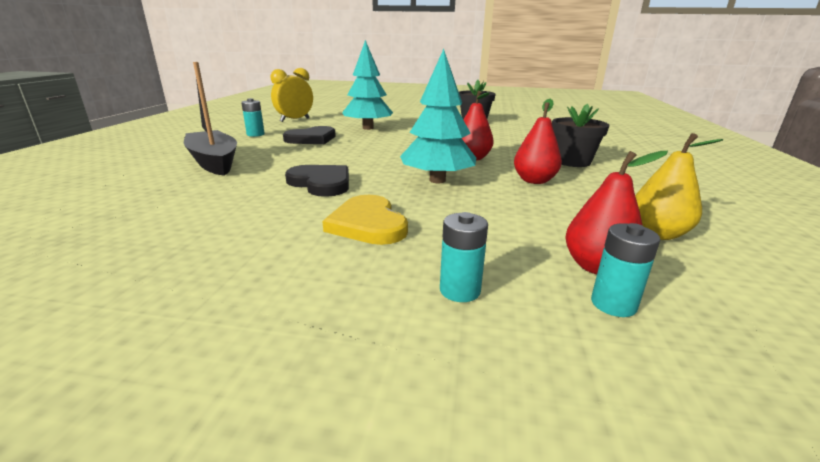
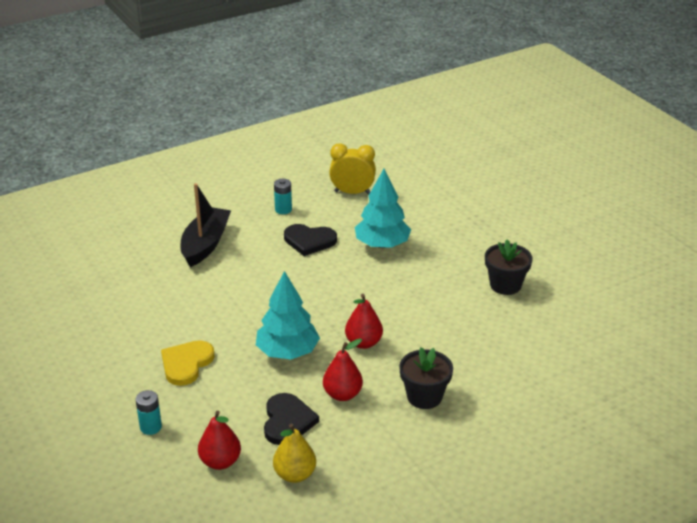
camera: 50 degrees right, 10 degrees up
(321, 183) = (223, 310): black heart -> black heart (287, 421)
(613, 304) = (185, 476): turquoise battery -> none

